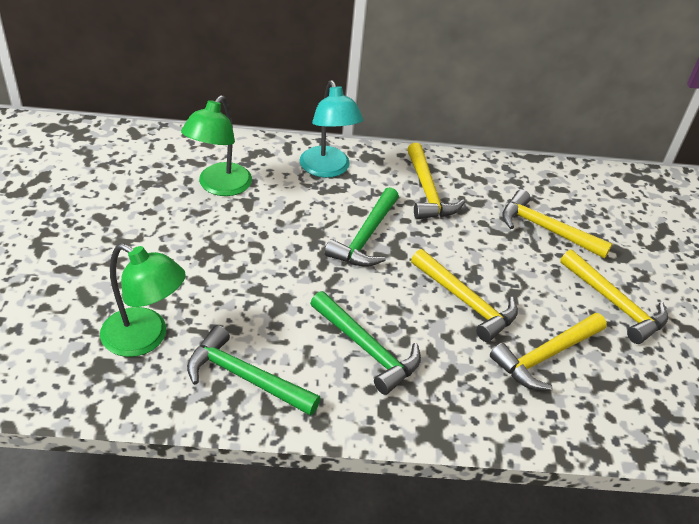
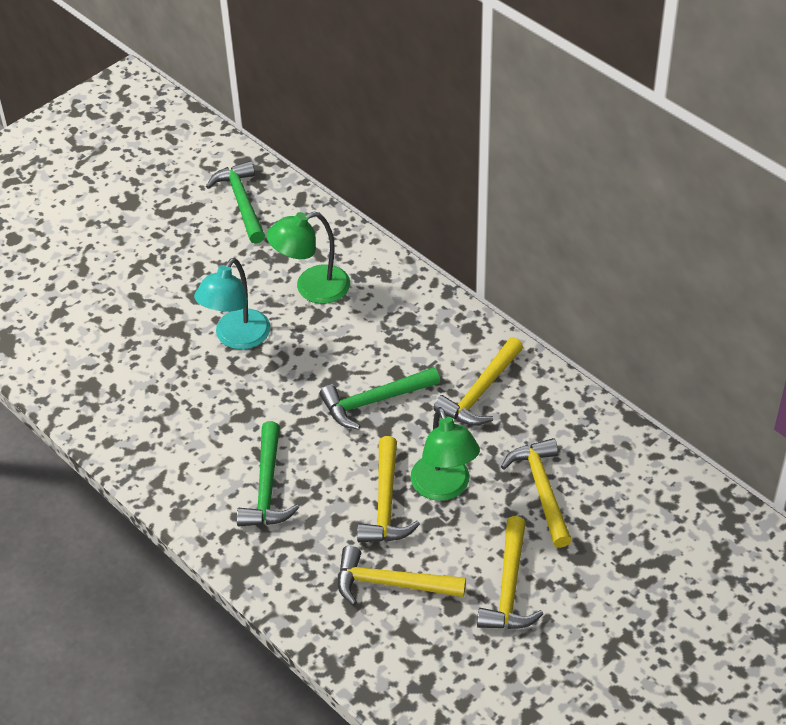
camera: 50 degrees right, 5 degrees up
(145, 338) = (134, 383): green lamp -> green lamp (444, 488)
(245, 377) = (165, 452): green hammer -> green hammer (241, 202)
(327, 169) = (418, 321): turquoise lamp -> turquoise lamp (237, 338)

